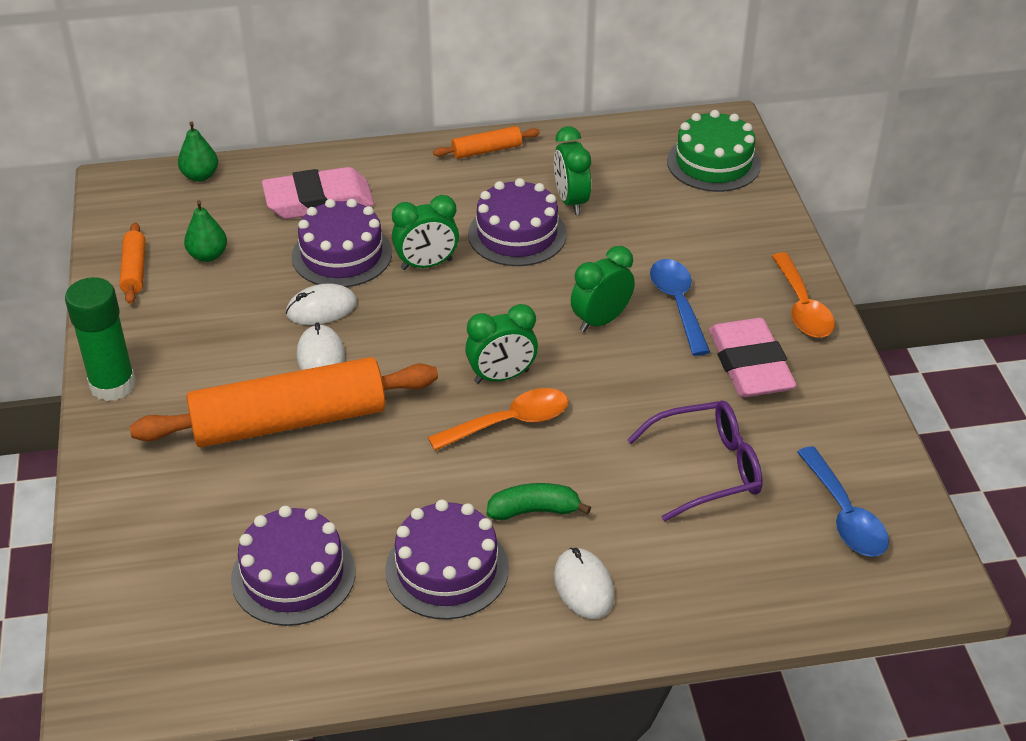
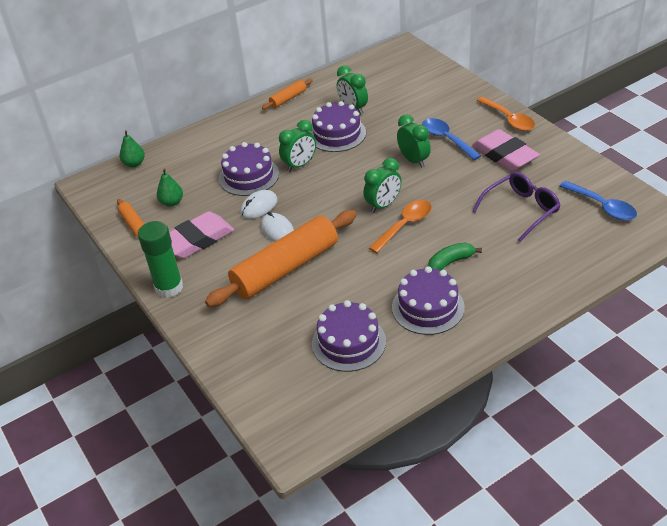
camera: 20 degrees left, 0 degrees up
(319, 201) = (214, 154): pink eraser -> pink eraser (197, 239)
(583, 586) = (503, 288): white mouse -> none
(601, 321) = (413, 160): green clock -> green clock turned 120 degrees clockwise
(713, 163) = (412, 67): green cake -> none

